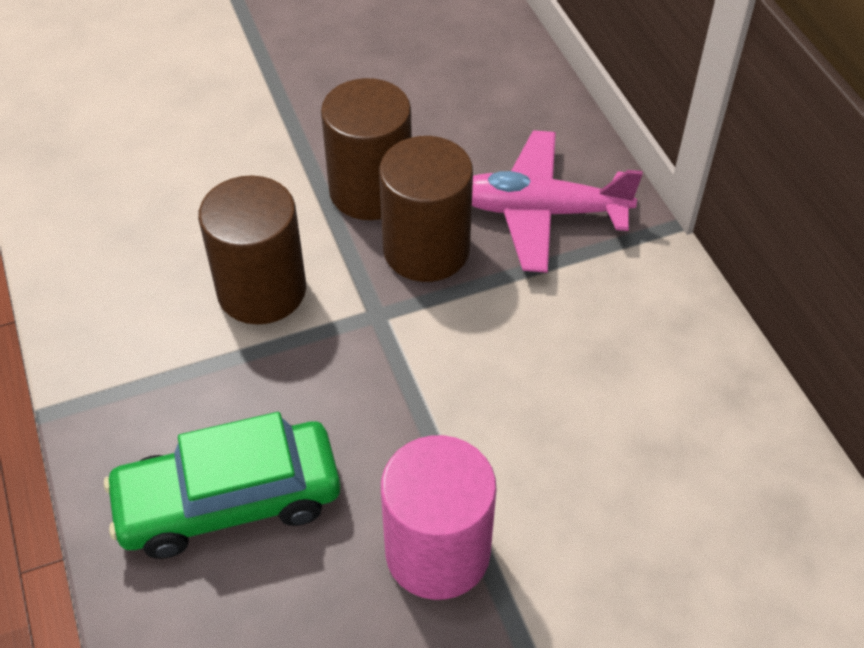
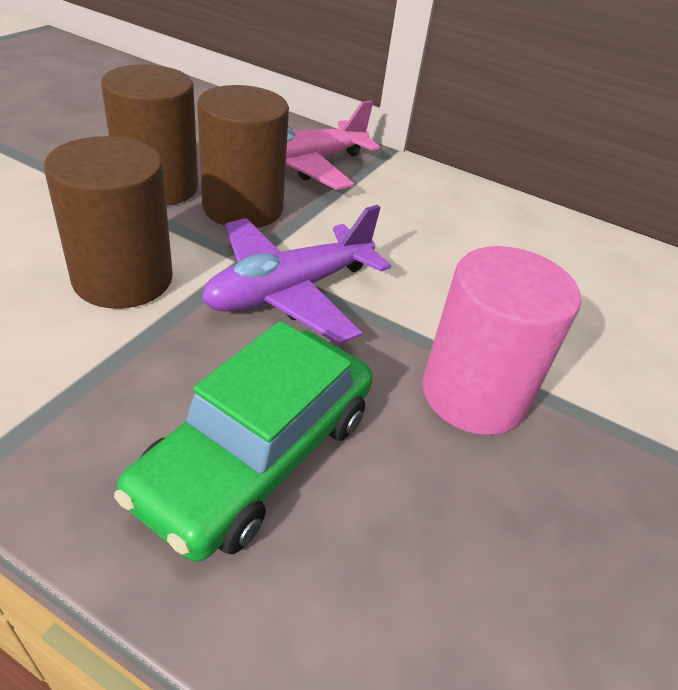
camera: 45 degrees left, 10 degrees down
(381, 368) = (289, 291): none -> purple plane

